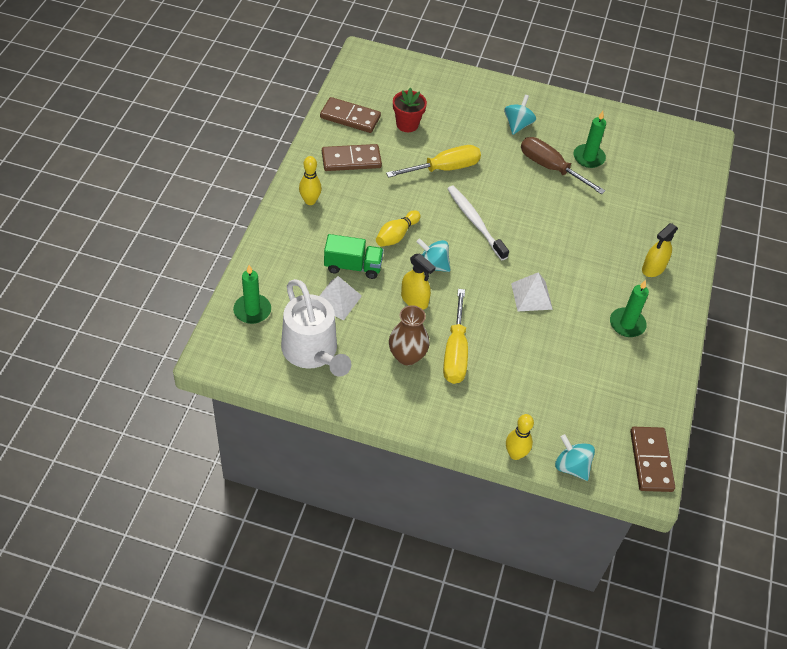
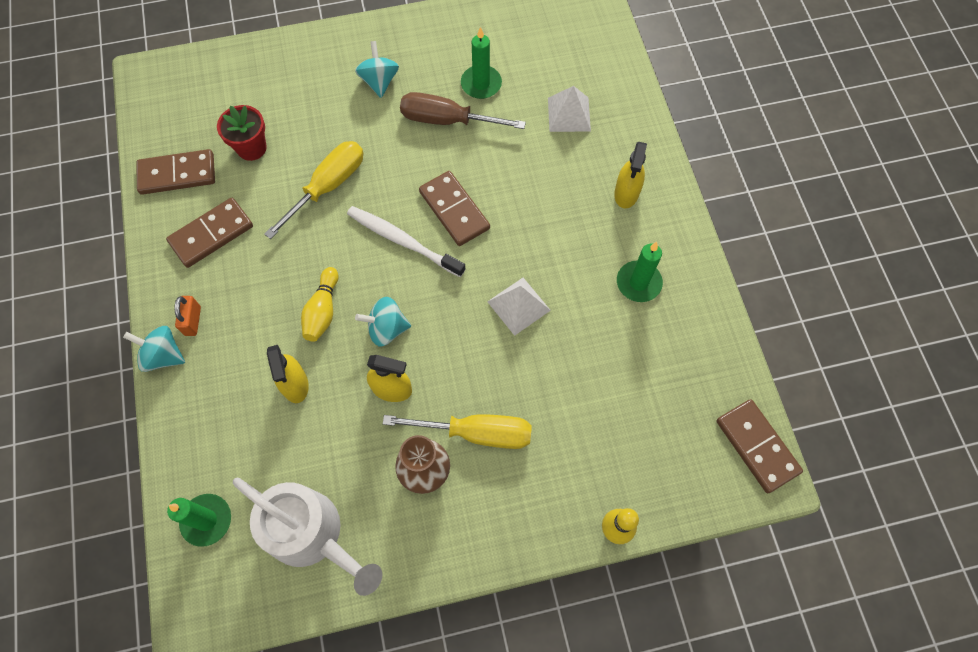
camera: 25 degrees left, 15 degrees up
(310, 201) = (193, 321): yellow bowling pin -> orange padlock
(337, 300) = (301, 443): white pyramid -> white pyramid (569, 114)
(353, 266) = (295, 384): green truck -> yellow spray bottle
(455, 352) = (476, 433): yellow screwdriver -> yellow screwdriver turned 60 degrees counterclockwise
(522, 221) = (454, 210): none -> brown domino
(571, 466) = (681, 507): turquoise spinning top -> turquoise spinning top (163, 355)

